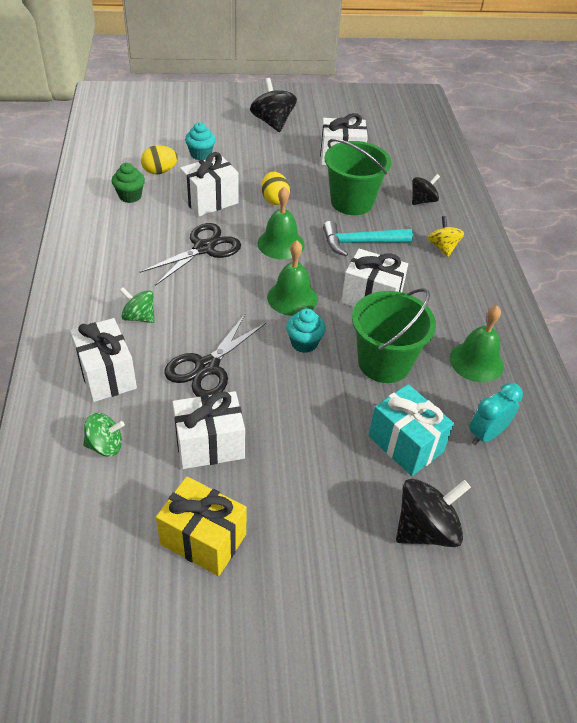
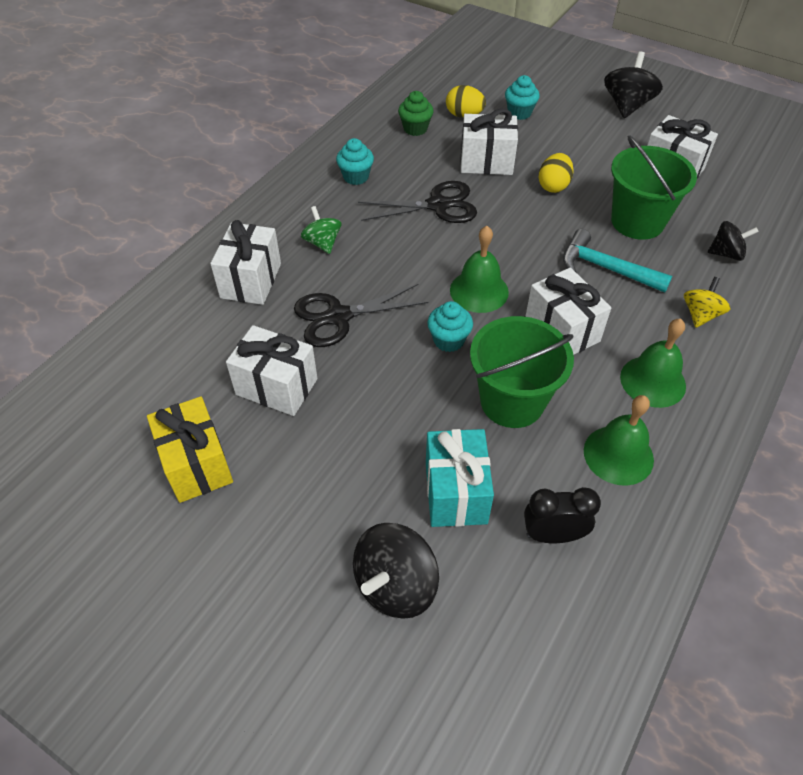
camera: 40 degrees right, 5 degrees up
(105, 445) = (196, 340): green spinning top -> none
(116, 253) = (356, 177): none -> turquoise cupcake
(281, 244) = (518, 233): green bell -> green bell (653, 381)
(425, 529) = (395, 585): black spinning top -> black spinning top turned 120 degrees clockwise
(486, 434) = (553, 535): turquoise clock -> black clock

